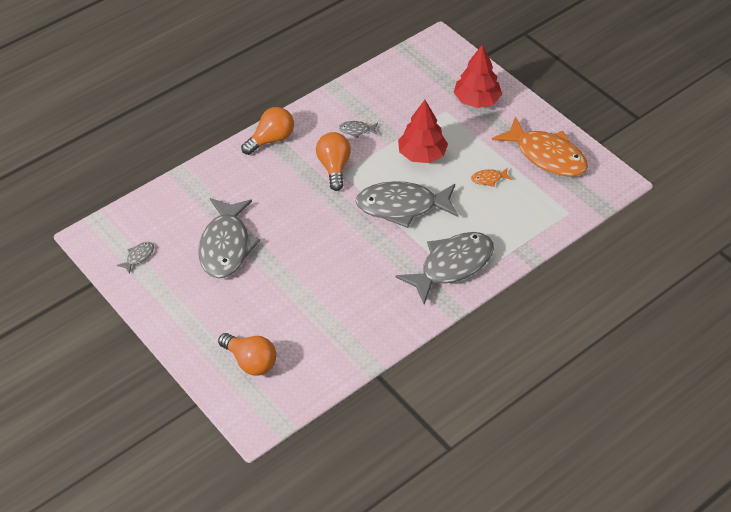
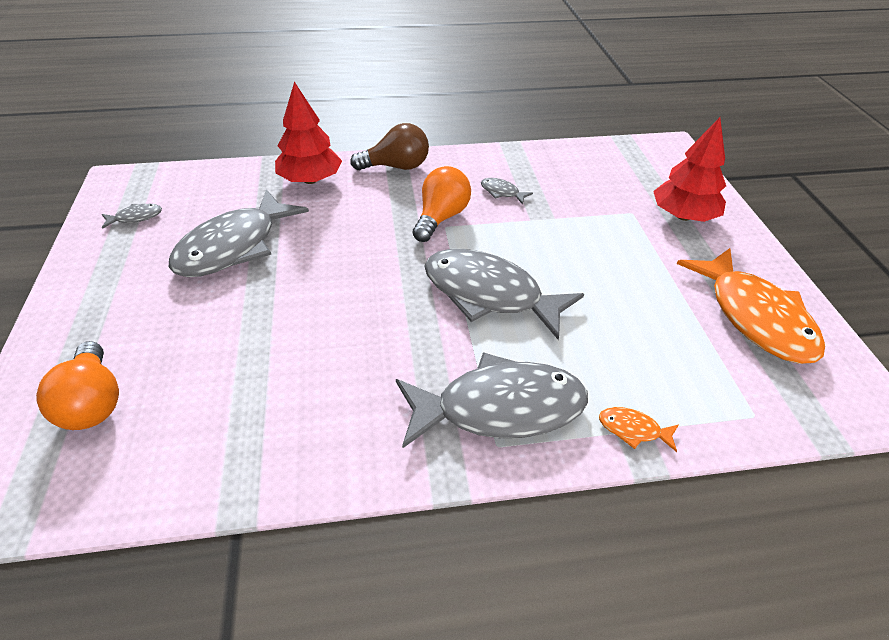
camera: 30 degrees right, 5 degrees down
(271, 139) = (396, 167): orange light bulb -> brown light bulb
(422, 154) = (565, 246): red tree -> red tree (310, 180)
(489, 179) = (642, 311): orange fish -> orange fish (633, 430)

